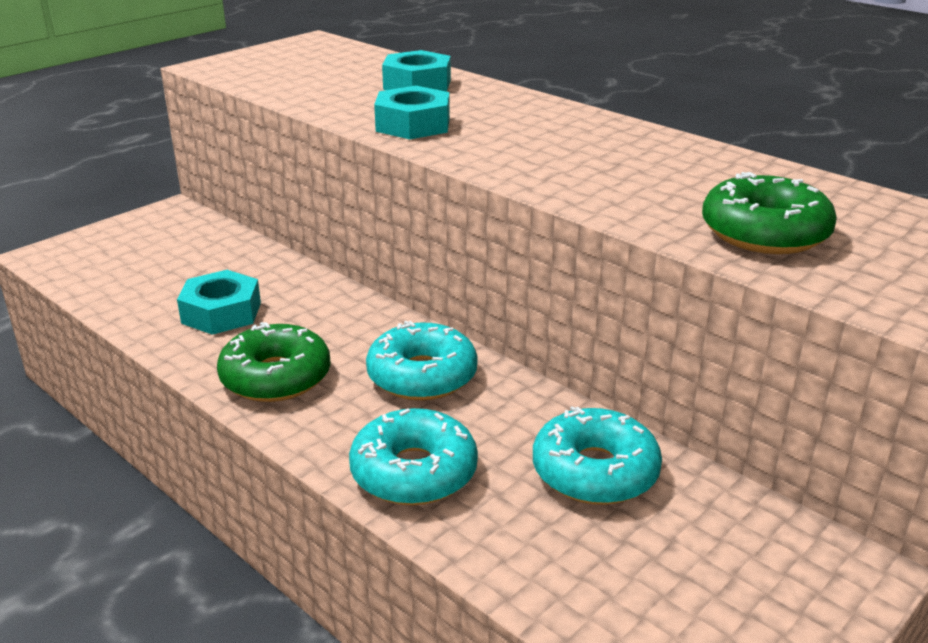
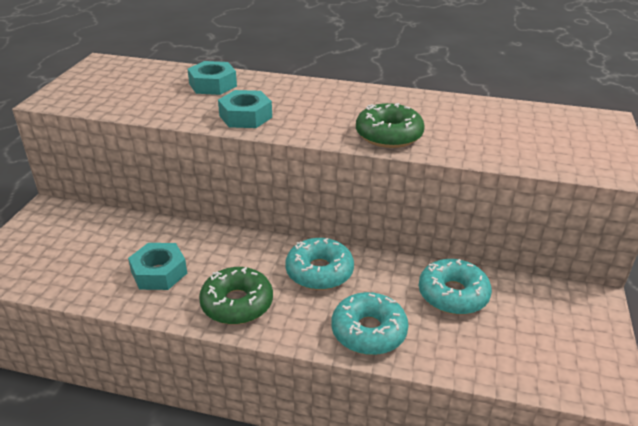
camera: 30 degrees left, 5 degrees up
(764, 233) = (497, 142): green donut -> green donut (389, 135)

